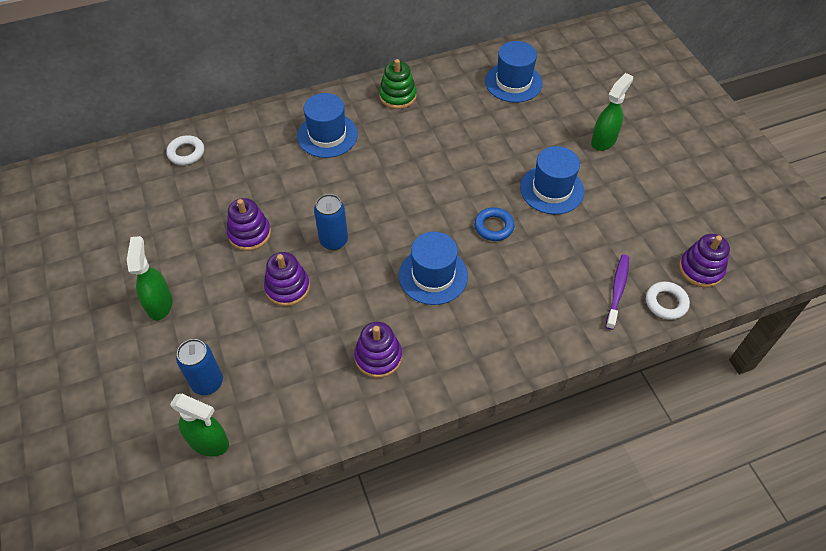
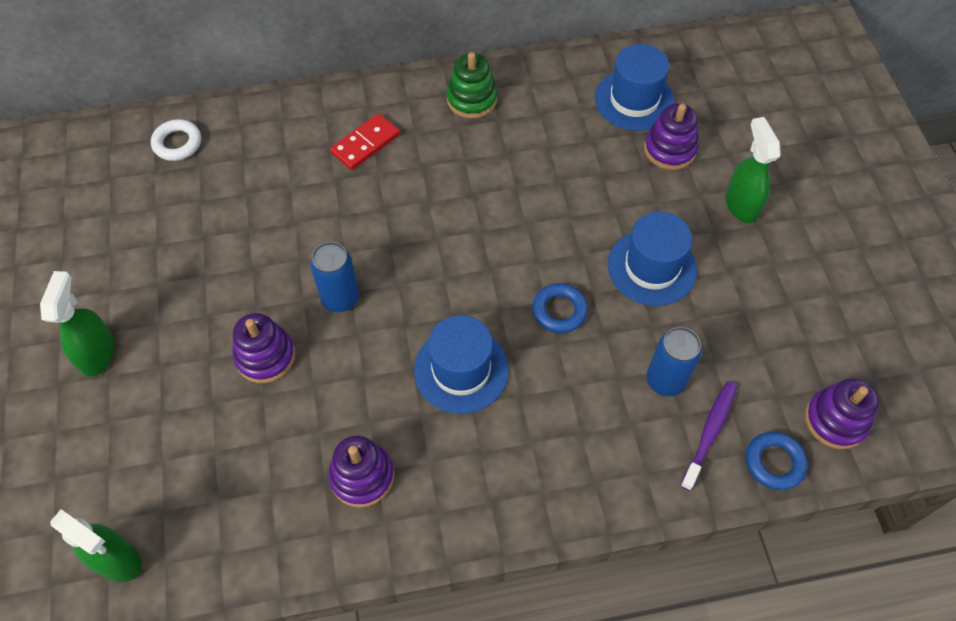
camera: 10 degrees right, 5 degrees up
(207, 383) = (133, 475): blue can -> blue can (665, 380)
(249, 234) = (233, 271): purple stacking toy -> purple stacking toy (670, 149)
(327, 135) = (365, 144): blue hat -> red domino
(603, 140) = (741, 204): green spray bottle -> green spray bottle turned 60 degrees counterclockwise
(666, 303) = (774, 462): white ring -> blue ring

